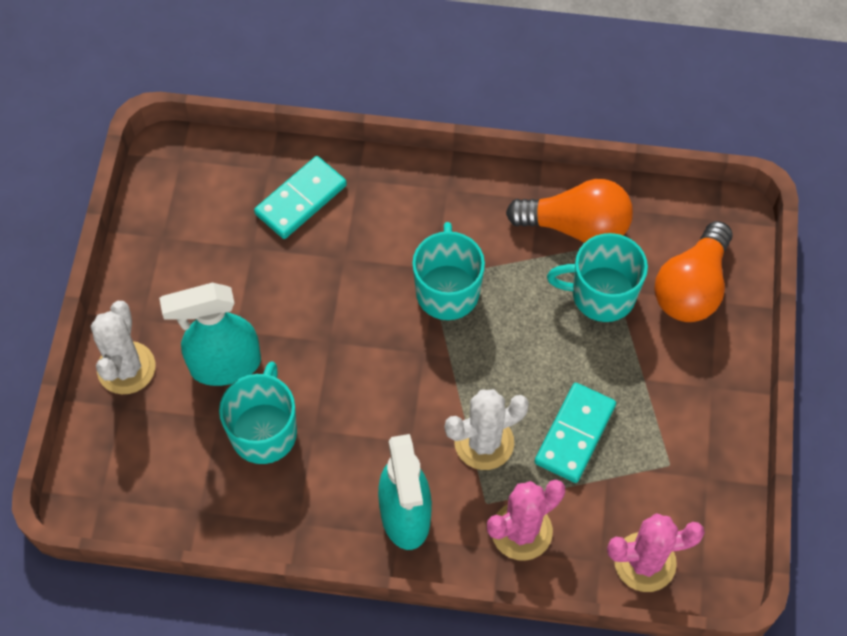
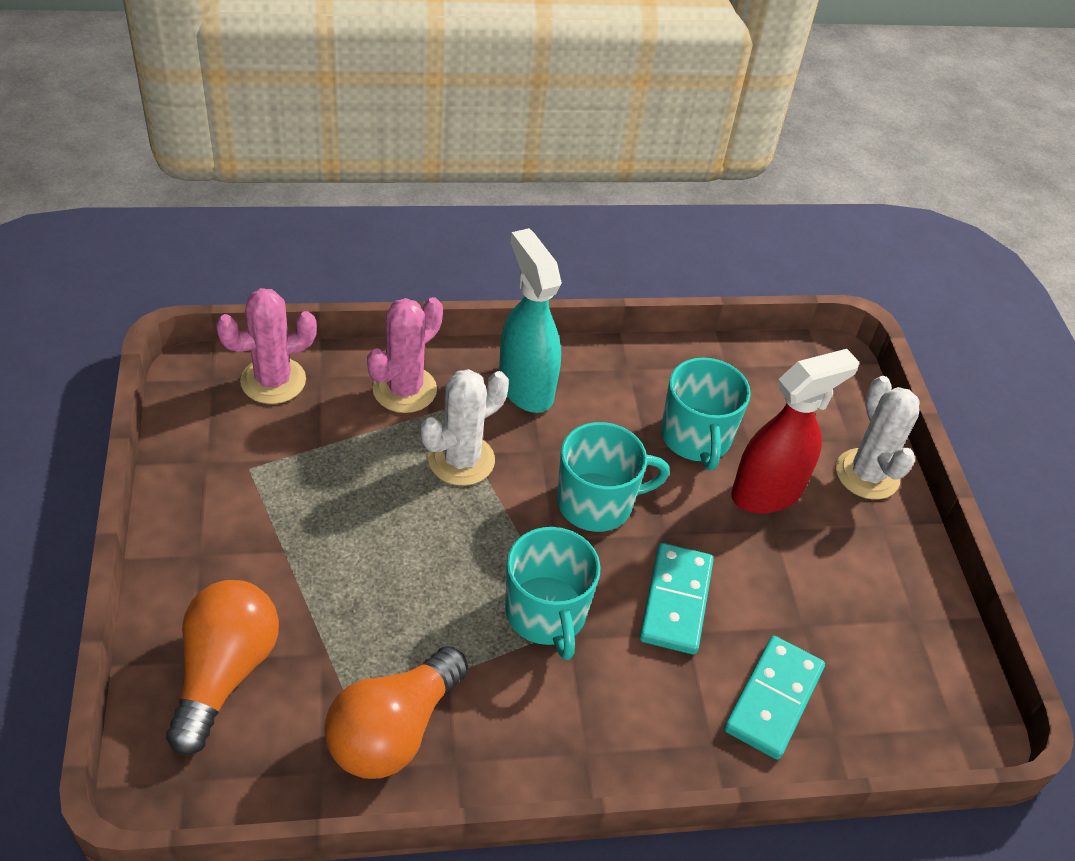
camera: 160 degrees right, 15 degrees down
(224, 365) = (767, 492): turquoise spray bottle -> red spray bottle
(575, 434) = (361, 482): turquoise domino -> turquoise domino (675, 601)
(576, 226) = (393, 731): orange light bulb -> orange light bulb turned 45 degrees counterclockwise
(601, 294) = (347, 642): turquoise mug -> turquoise mug (597, 503)

